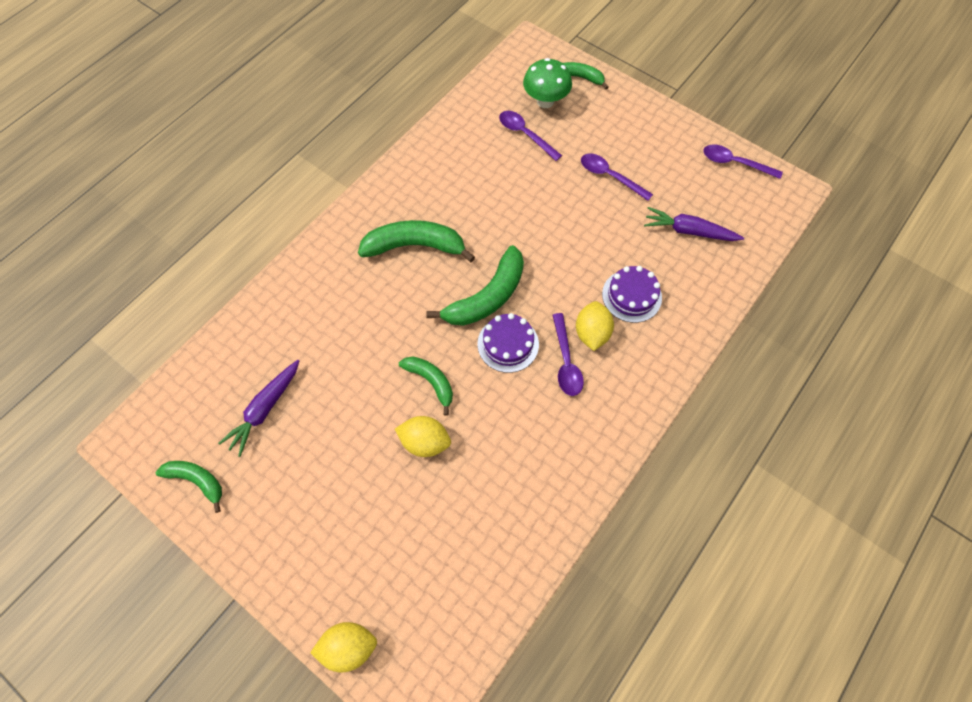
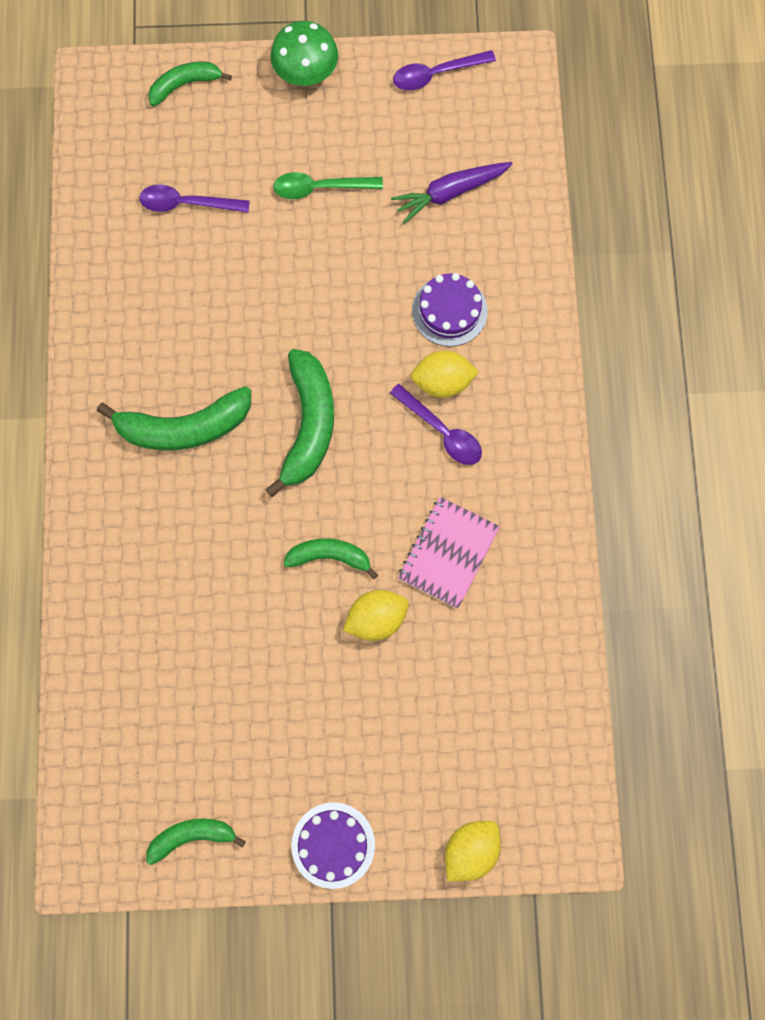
camera: 40 degrees left, 10 degrees up
(265, 409) = (191, 717): purple carrot -> none
(415, 246) = (184, 427): green banana -> green banana turned 150 degrees counterclockwise
(505, 438) = (448, 553): none -> pink notebook
(508, 344) = (371, 458): purple cake -> purple cake (333, 845)
(545, 101) = (173, 144): green mushroom -> green mushroom (306, 75)
(591, 333) = (442, 382): yellow lemon -> yellow lemon turned 60 degrees counterclockwise
(609, 176) = (319, 188): purple spoon -> green spoon

